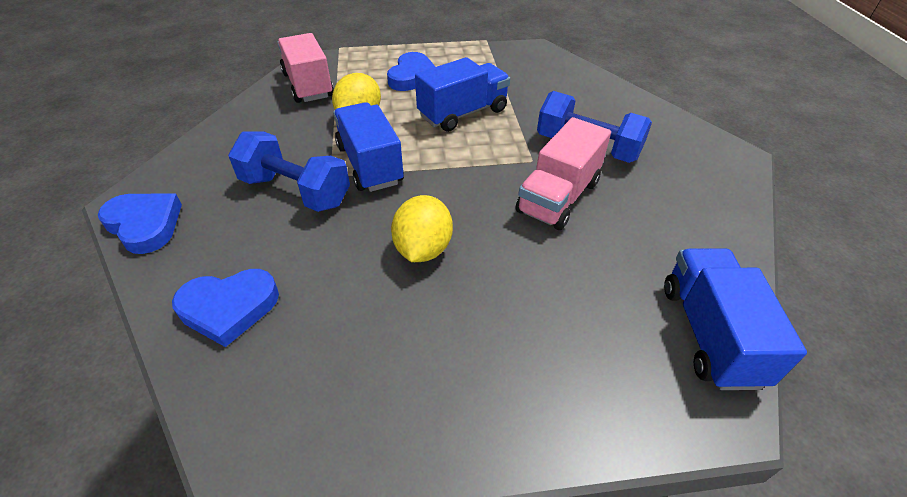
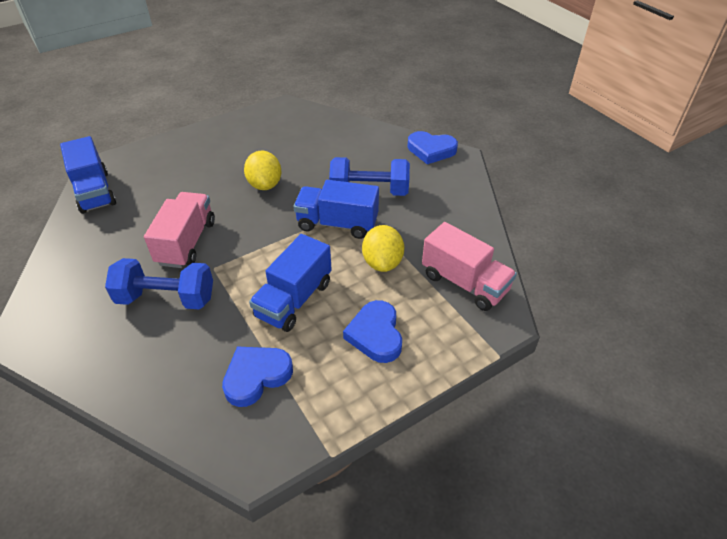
camera: 155 degrees right, 0 degrees up
(229, 308) = (343, 135): blue heart -> blue heart (256, 376)
(370, 164) = (337, 224): blue truck -> blue truck turned 150 degrees clockwise

